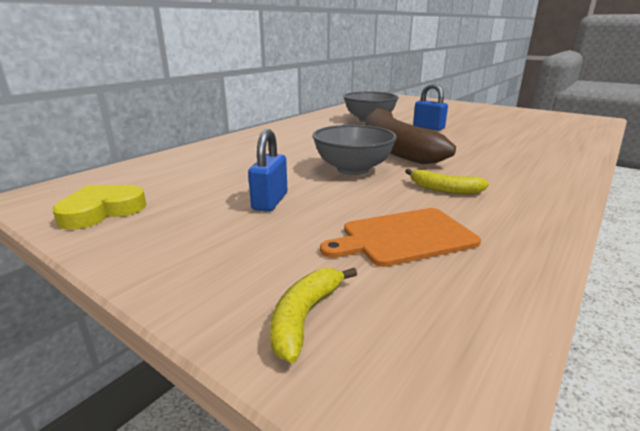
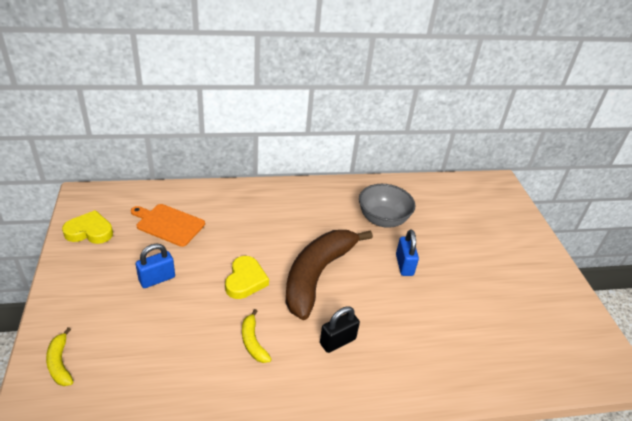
camera: 40 degrees right, 15 degrees up
(305, 317) = (60, 363): yellow banana -> yellow banana turned 90 degrees counterclockwise
(353, 169) = (245, 280): grey bowl -> yellow heart
(404, 237) = (161, 357): orange cutting board -> orange cutting board (168, 224)
(486, 163) = (337, 341): none -> black padlock

